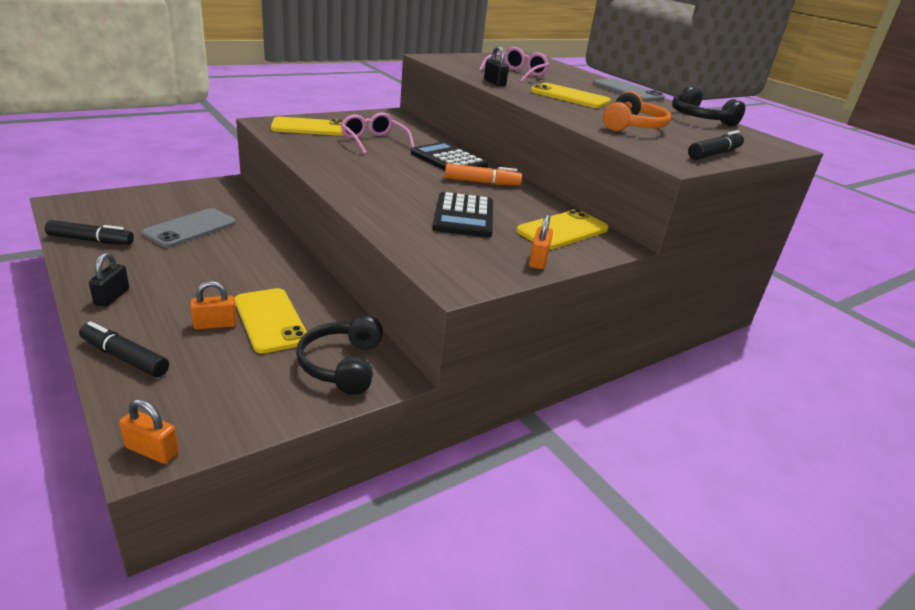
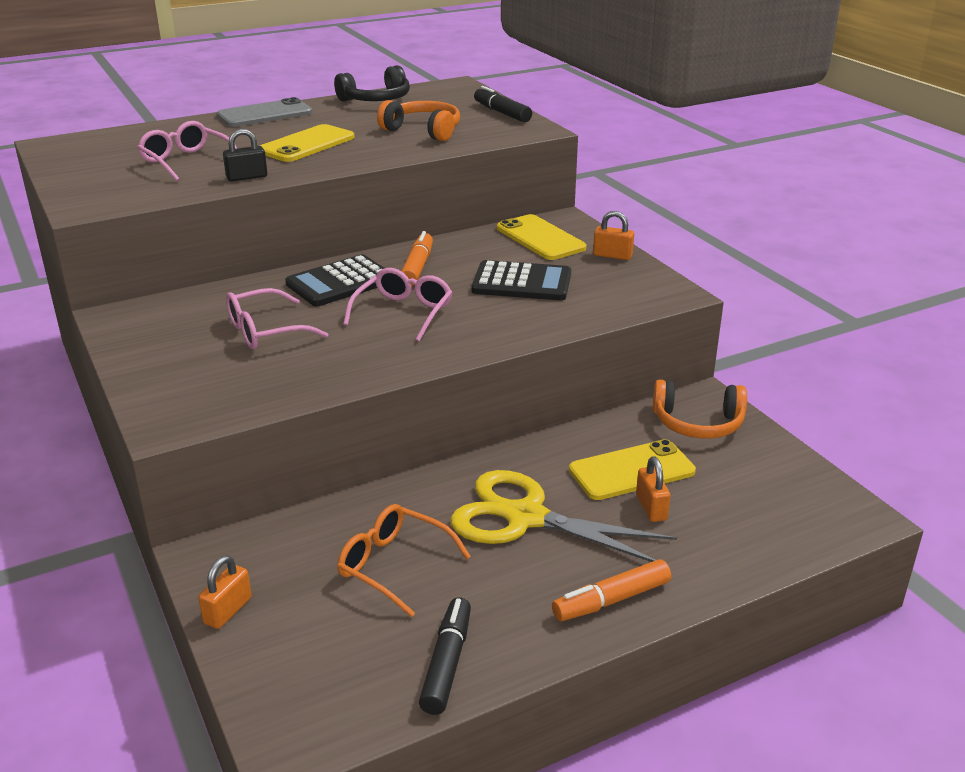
camera: 80 degrees left, 0 degrees up
(112, 297) = (611, 600): black padlock -> orange marker
(125, 357) = (734, 561): black marker -> none
(152, 450) = (859, 516): orange padlock -> orange padlock (228, 610)
(190, 228) = (394, 566): grey phone -> orange glasses
(223, 271) = (525, 517): none -> yellow scissors
(309, 127) = (197, 384): yellow phone -> none
(342, 365) = (697, 423): black headphones -> orange headphones
(402, 175) = (403, 313): none -> pink glasses

